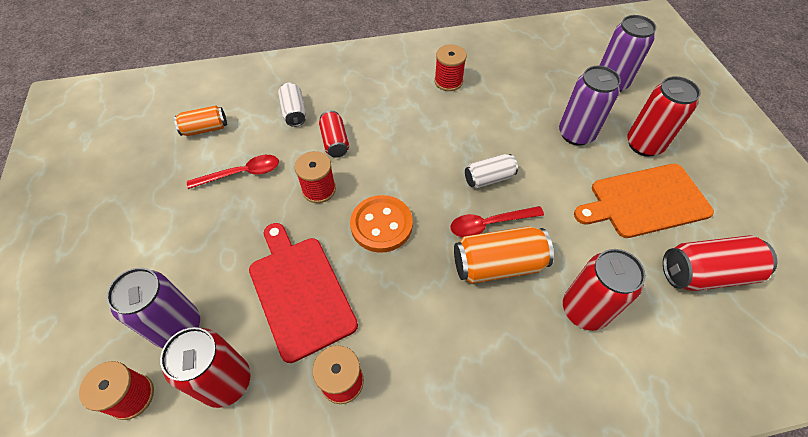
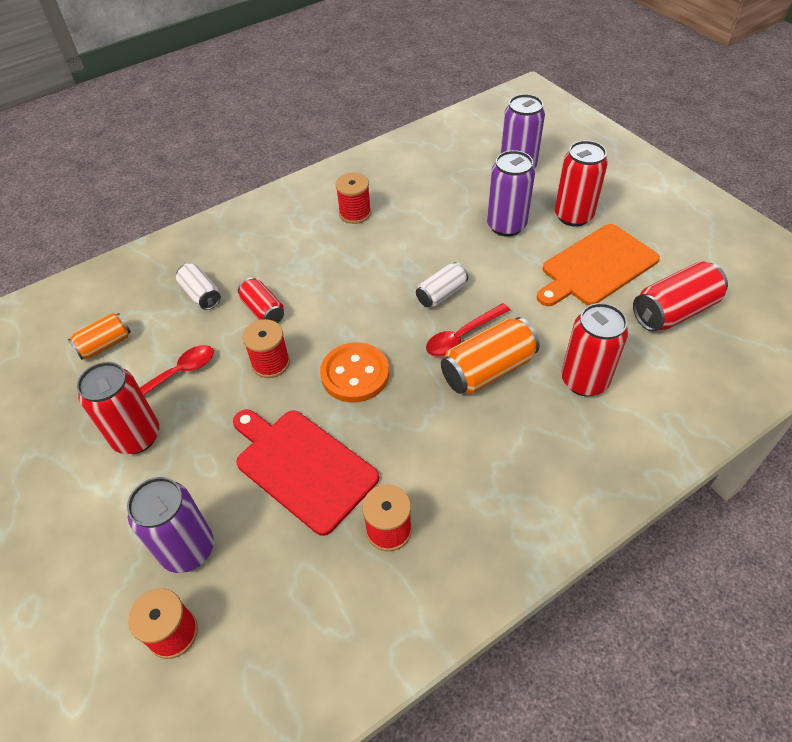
camera: 20 degrees left, 5 degrees down
(226, 381) = (269, 577): red can -> red can (136, 437)

